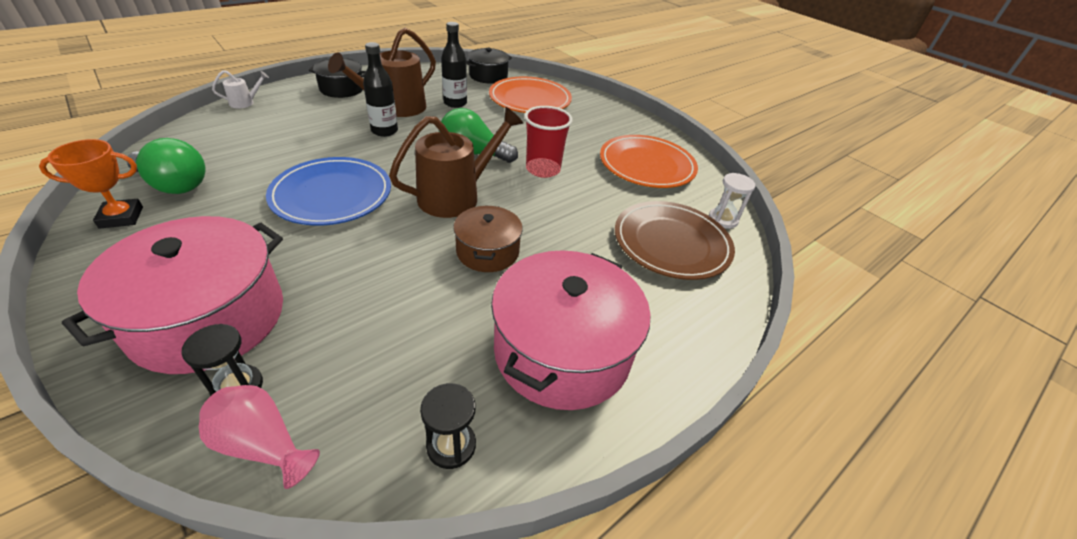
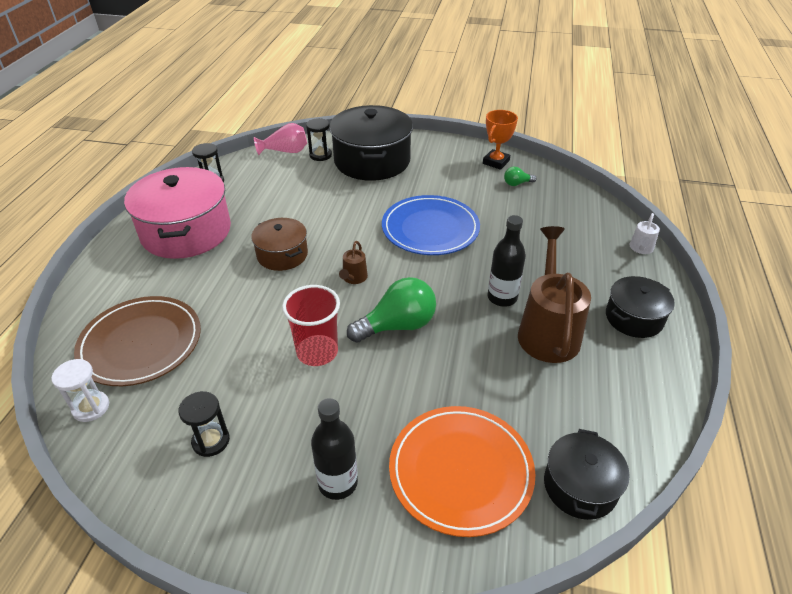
camera: 145 degrees right, 0 degrees up
(174, 185) = (517, 184): green light bulb -> green light bulb, size x0.48
(209, 318) = (372, 161): pink pot -> black pot
(455, 103) = (518, 385): black bottle -> black bottle (338, 483)
(457, 196) = (353, 278): brown watering can -> brown watering can, size x0.45
(646, 165) = (211, 441): orange plate -> black hourglass

